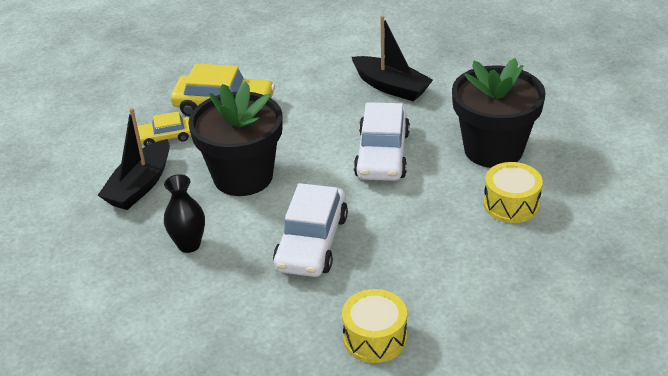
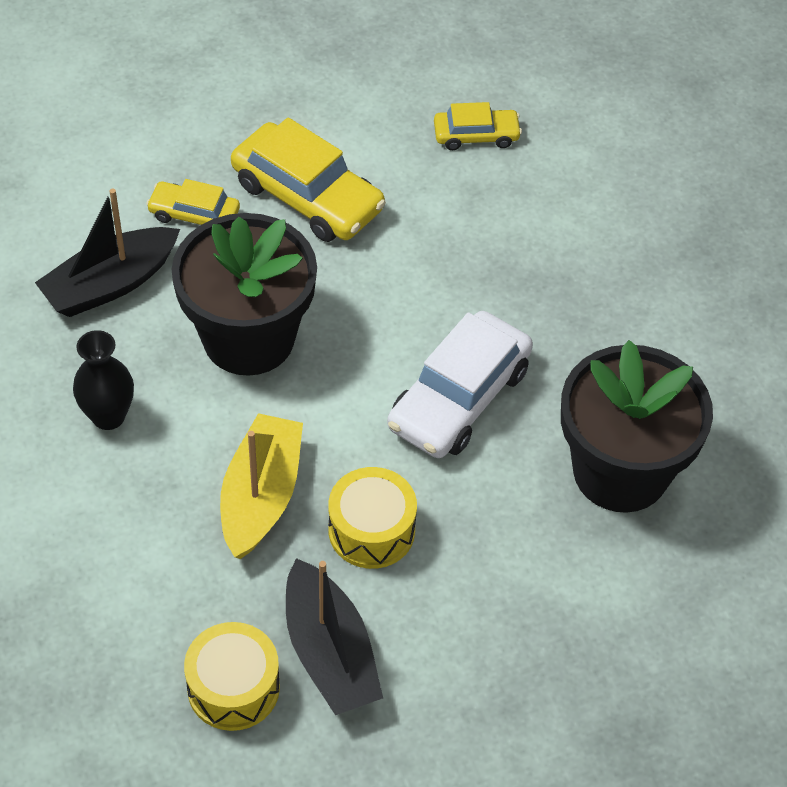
camera: 25 degrees right, 15 degrees up
(294, 50) = (476, 135): none -> yellow car
(312, 242) = (261, 496): white car -> yellow boat
(391, 87) = (563, 279): black boat -> black boat (329, 652)
(511, 204) = (569, 579): yellow drum -> yellow drum (371, 530)

